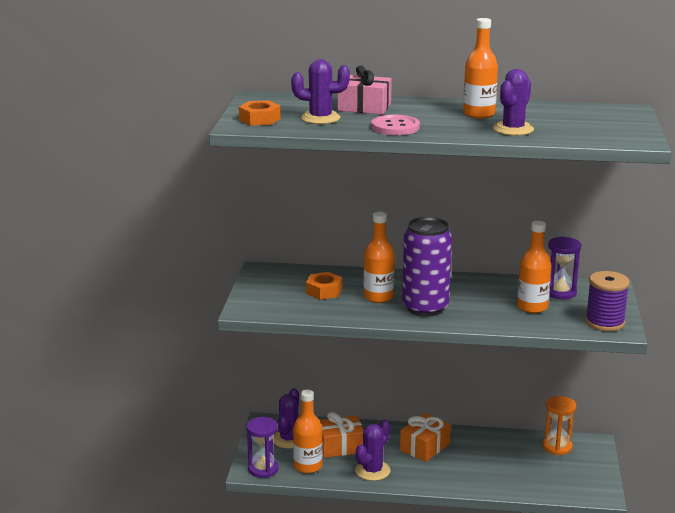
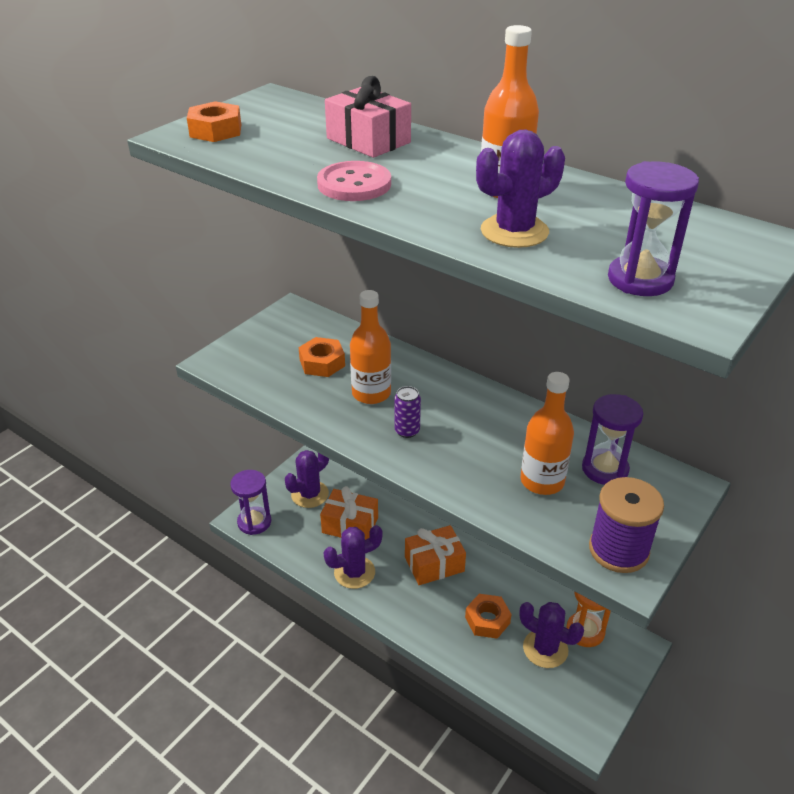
camera: 30 degrees right, 15 degrees up
(308, 466) = (298, 537): orange bottle -> none
(320, 118) = (287, 145): purple cactus -> purple cactus (545, 649)
(425, 308) = (407, 431): purple can -> purple can, size x0.41
(490, 463) = (487, 620): none -> orange nut
(598, 134) = (640, 279): none -> purple hourglass

